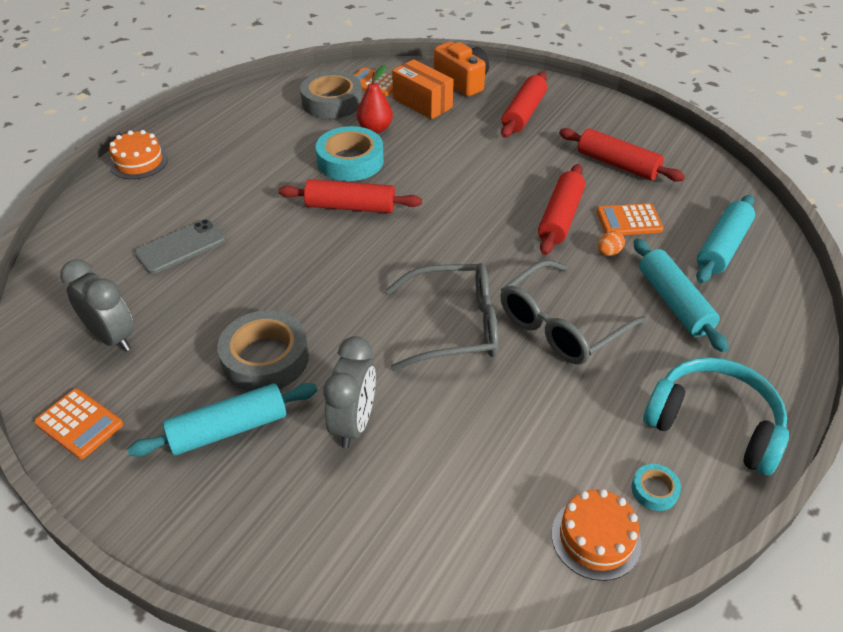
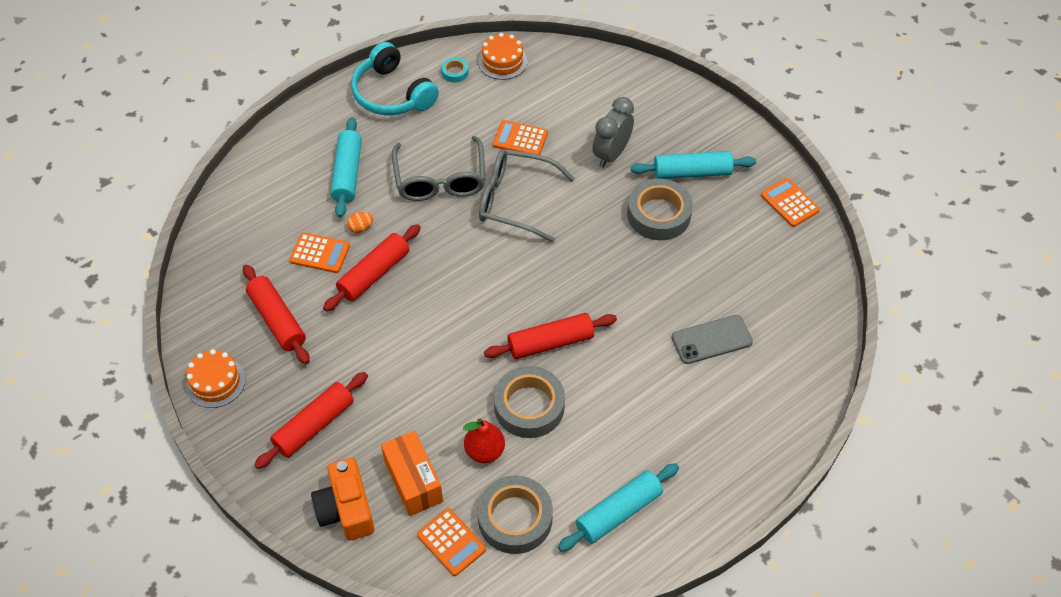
camera: 160 degrees left, 10 degrees up
(112, 337) = (769, 264): grey clock -> none
(139, 162) = (748, 474): orange cake -> orange cake (215, 381)
(350, 161) = (529, 406): turquoise tape -> grey tape
(350, 207) = (550, 342): red rolling pin -> red rolling pin turned 45 degrees counterclockwise
(492, 408) = (520, 139): none -> orange calculator
(561, 325) = (440, 180): grey glasses -> grey glasses turned 105 degrees clockwise
(722, 247) = (269, 206): turquoise rolling pin -> turquoise rolling pin (618, 512)

